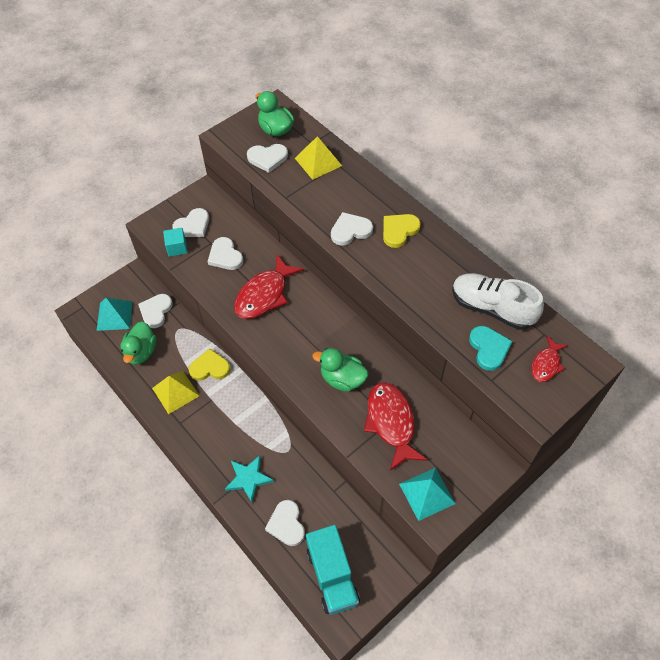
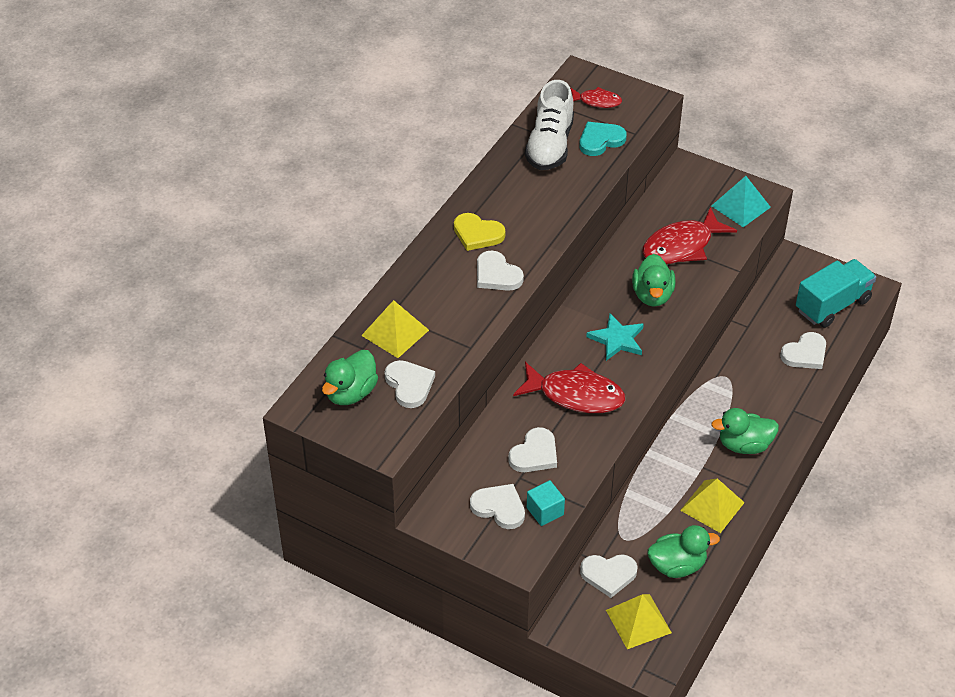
camera: 110 degrees left, 10 degrees down
(114, 315) = (638, 621): turquoise pyramid -> yellow pyramid
(210, 367) = (661, 483): yellow heart -> none
(217, 435) = (744, 445): none -> green duck
(248, 478) = (776, 400): turquoise star -> turquoise star (617, 339)

